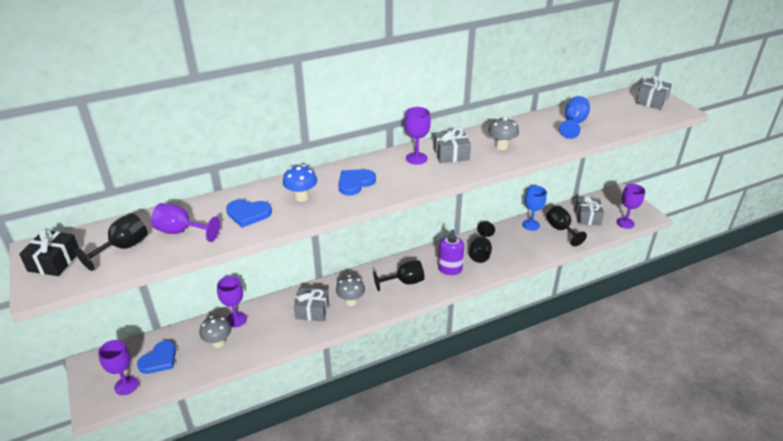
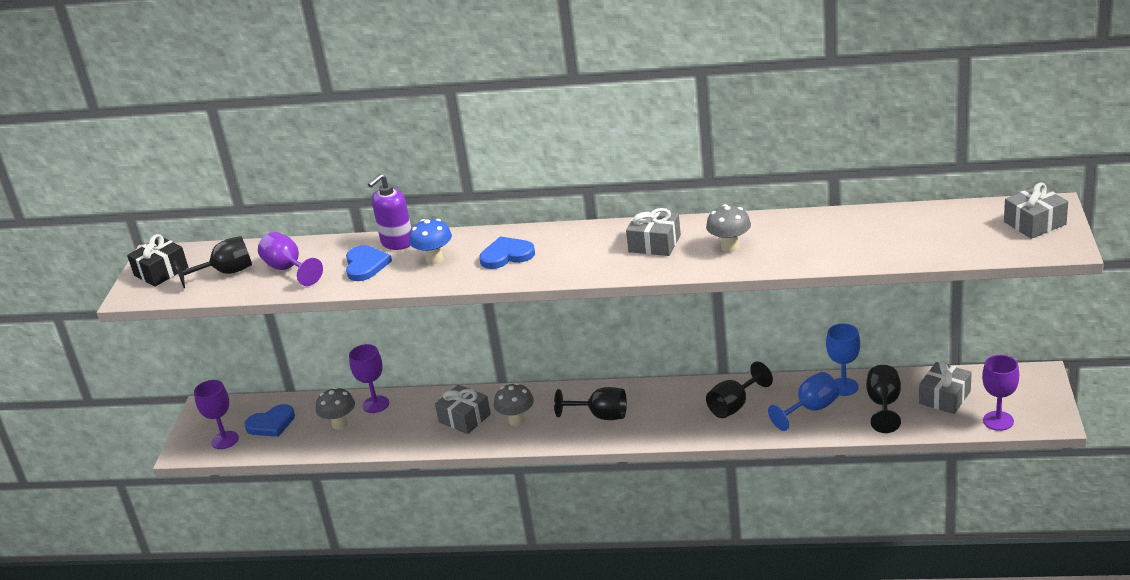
camera: 35 degrees right, 5 degrees down
(248, 214) = (365, 265): blue heart -> blue heart turned 135 degrees counterclockwise
(416, 158) = (606, 240): purple goblet -> none
(450, 269) = (673, 416): purple soap dispenser -> purple soap dispenser (397, 242)
(573, 124) = (868, 235): blue goblet -> blue goblet (810, 409)

